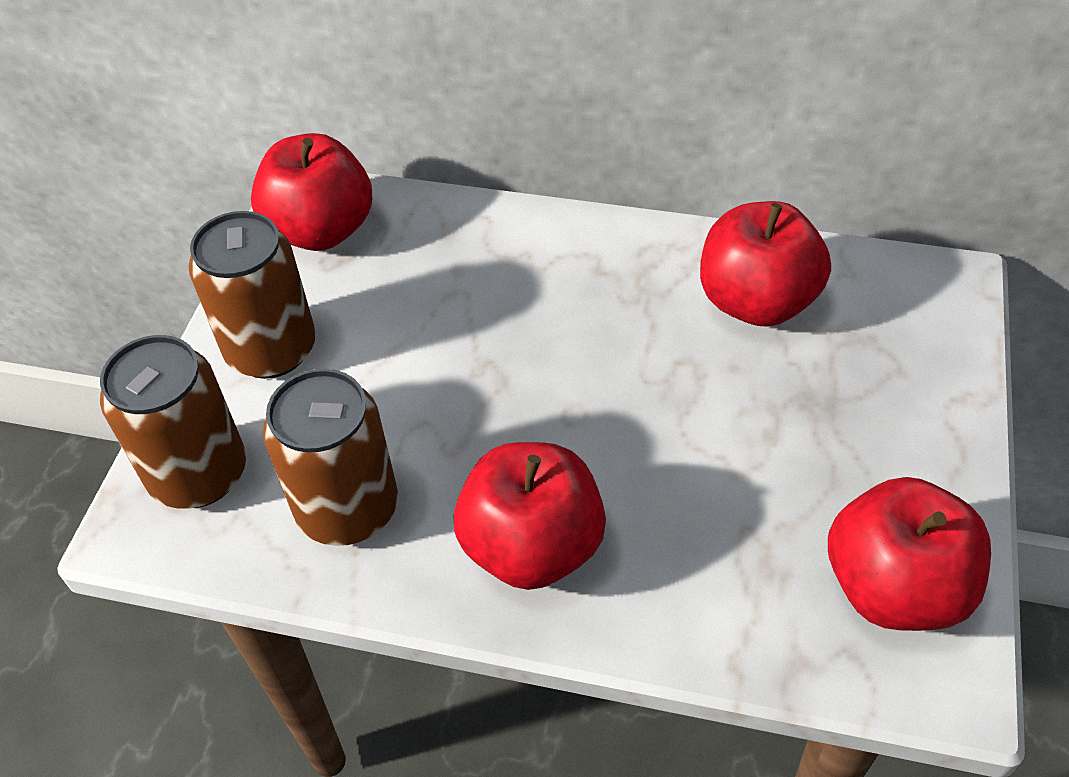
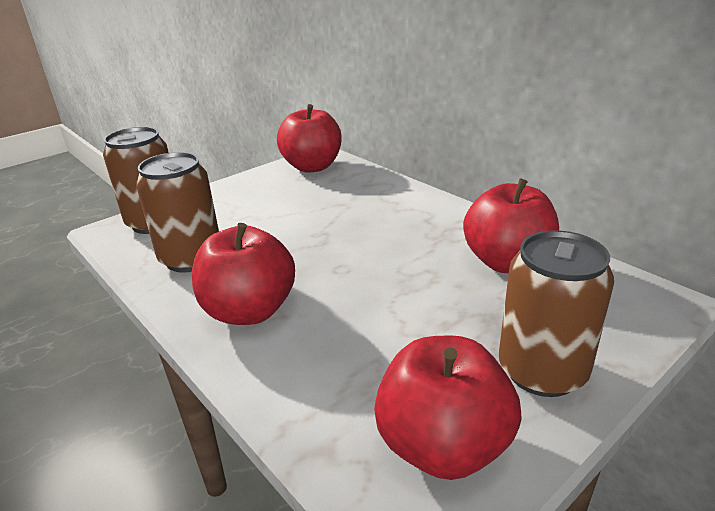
camera: 35 degrees right, 20 degrees down
(271, 349) = (239, 195): brown can -> brown can (542, 371)

